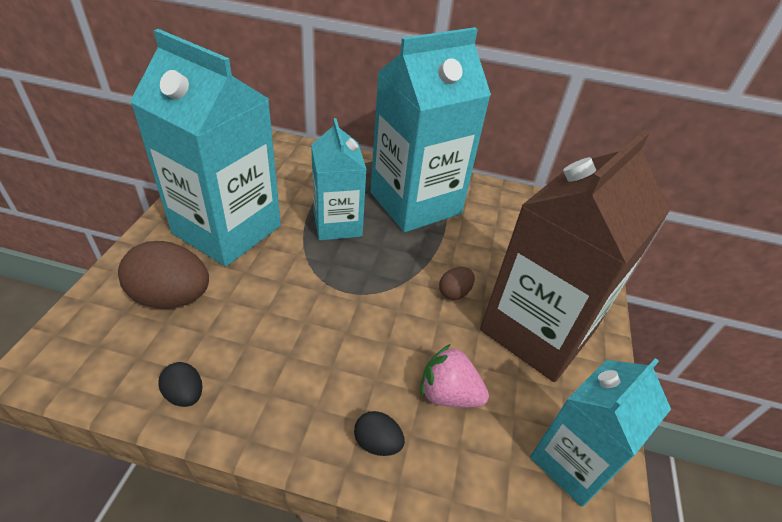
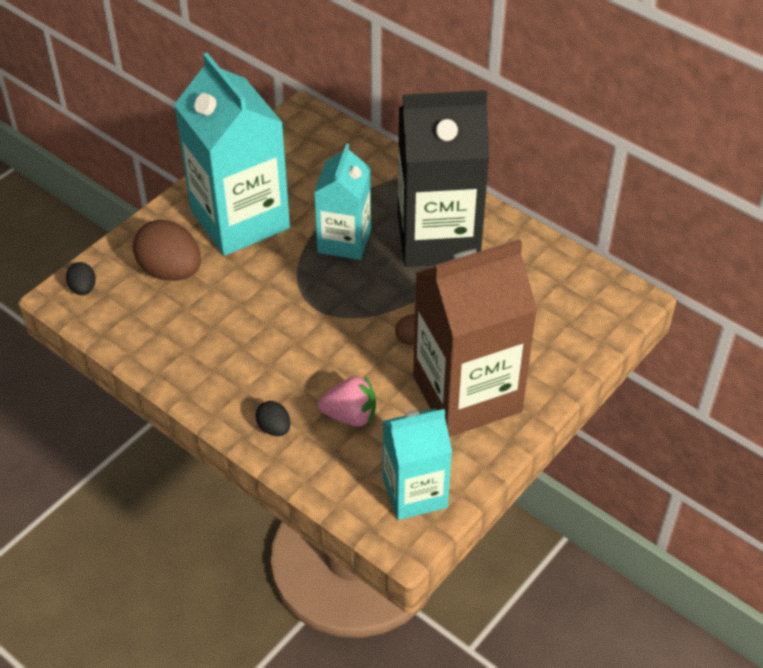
camera: 30 degrees right, 5 degrees up
(185, 394) = (154, 349): black egg -> black egg (83, 288)
(415, 203) = (438, 238): turquoise carton -> black carton
(448, 394) = (350, 415): pink strawberry -> pink strawberry turned 135 degrees clockwise

